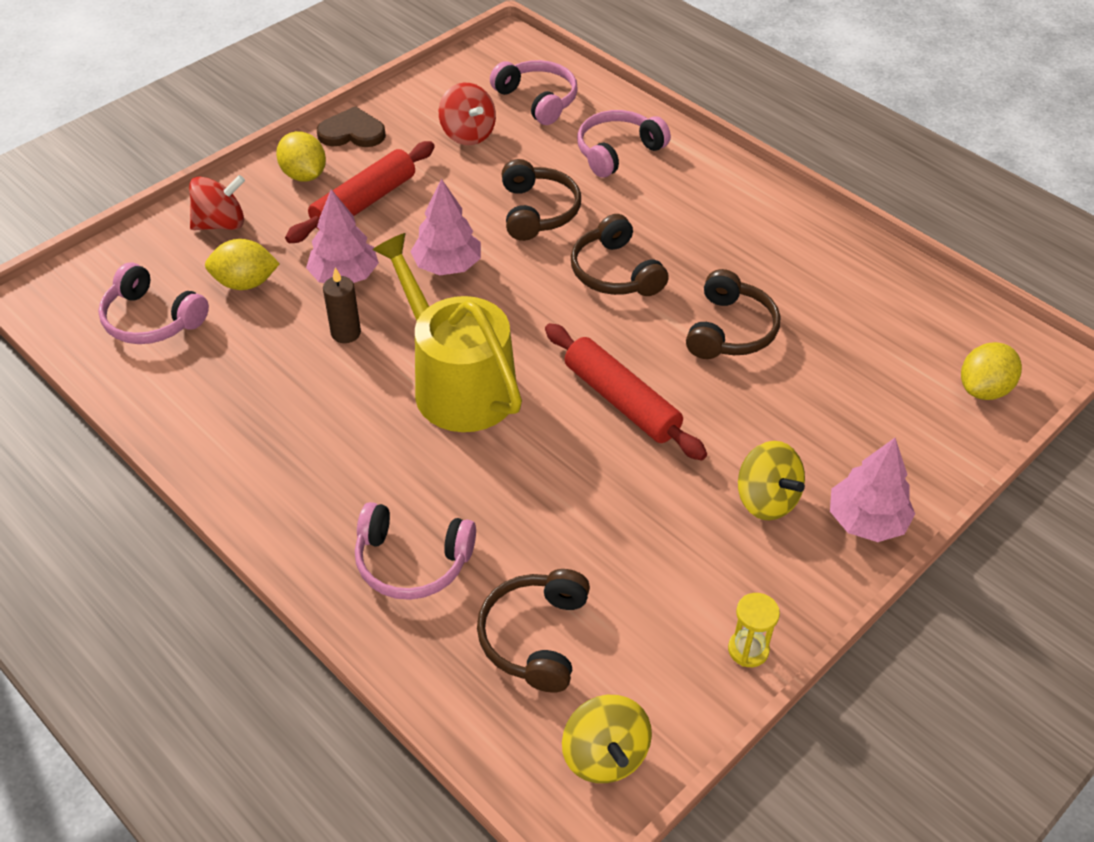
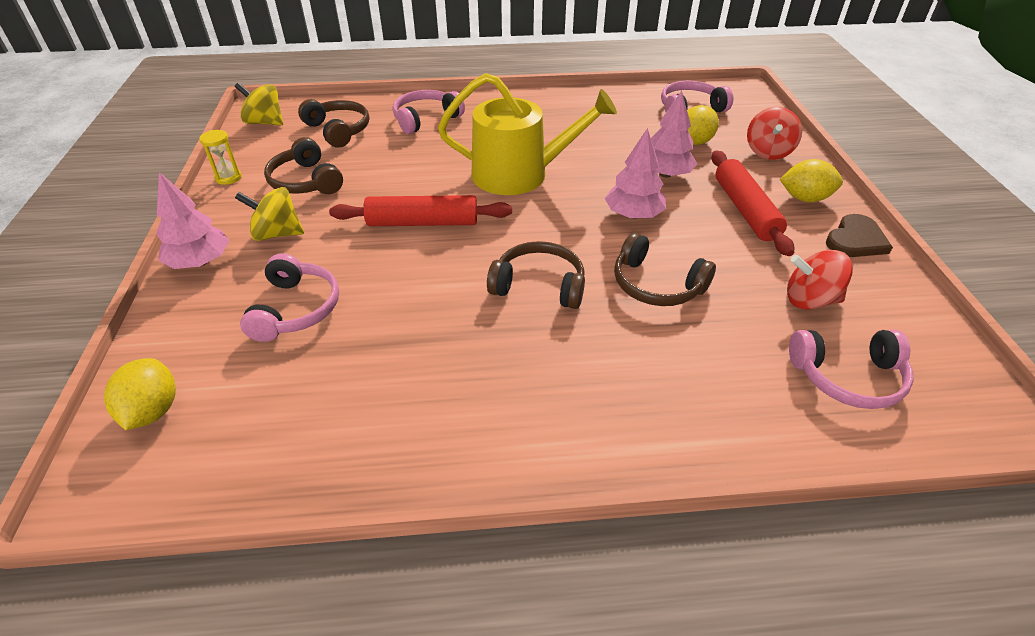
camera: 130 degrees right, 5 degrees down
(346, 333) = (609, 156): brown candle -> none
(617, 151) = (705, 384): pink headphones -> pink headphones (296, 309)
(730, 330) = (409, 307): brown headphones -> brown headphones (306, 181)

